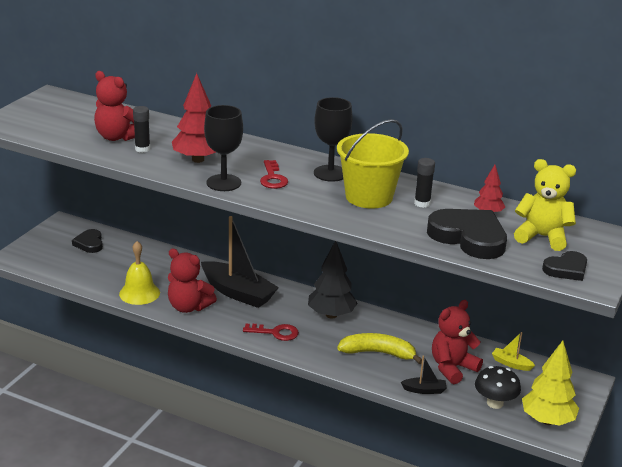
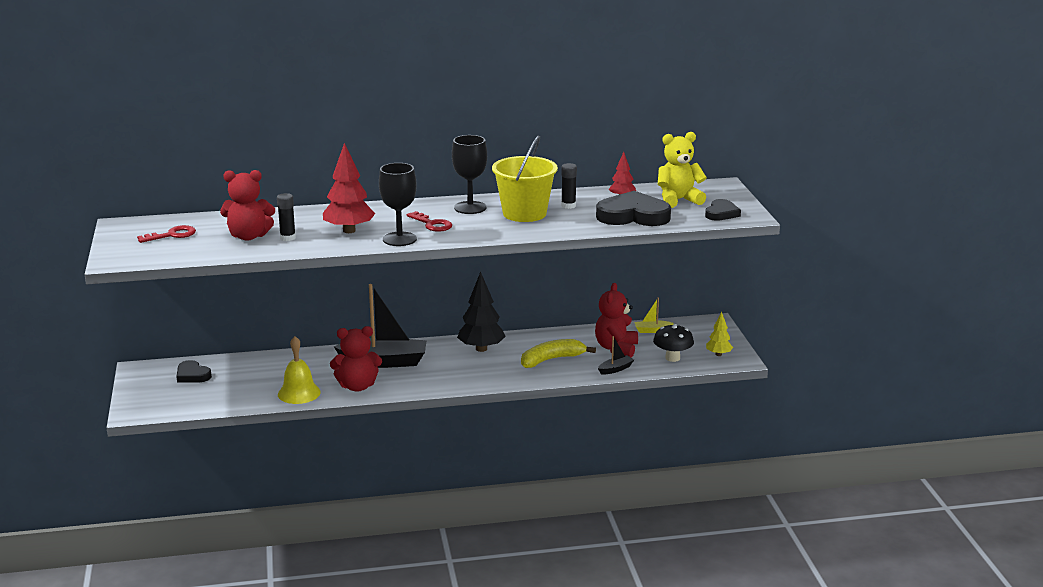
camera: 35 degrees left, 5 degrees down
(276, 333) = (455, 376): red key -> red key (172, 235)
(547, 420) = (718, 354): yellow tree -> yellow tree, size x0.56

